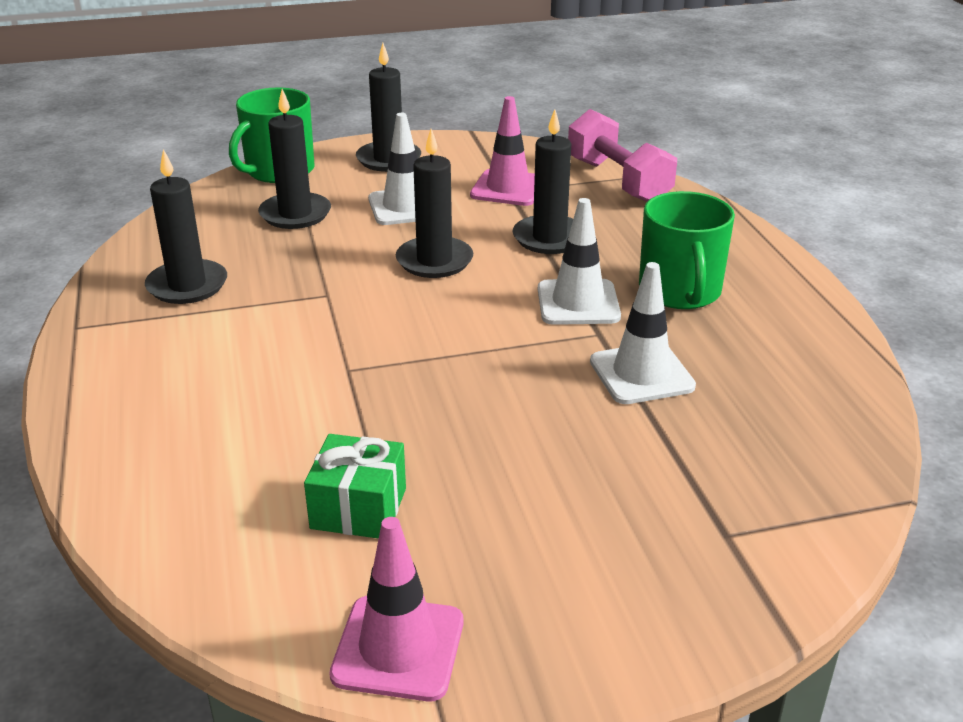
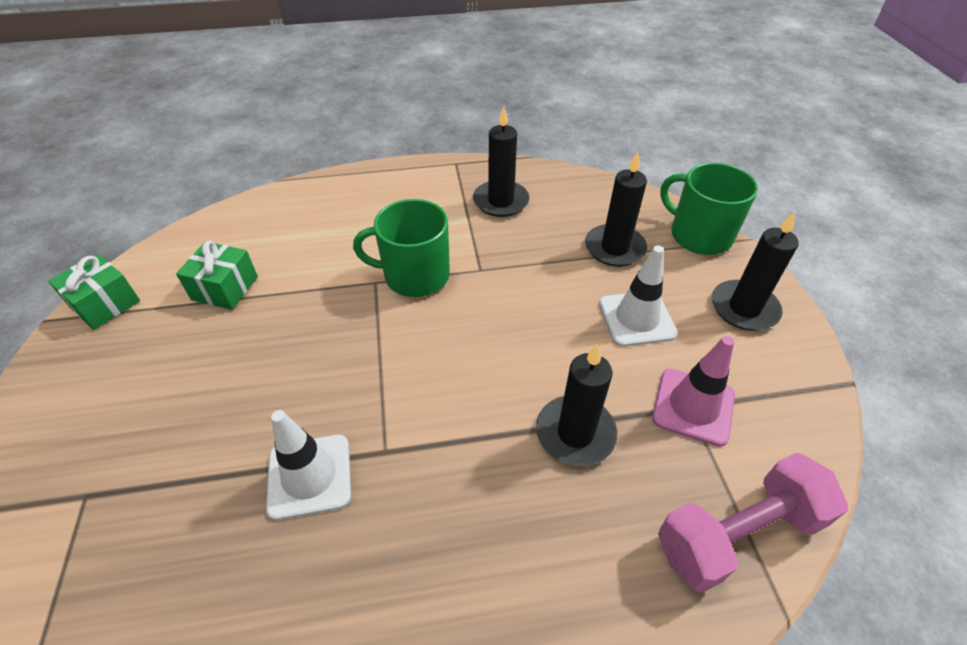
camera: 95 degrees right, 15 degrees up
(398, 648) = (105, 304): pink traffic cone -> green gift
(434, 261) = (530, 336): black candle -> none
(578, 303) = (441, 441): white traffic cone -> none
(680, 291) = (450, 548): green mug -> green mug (415, 275)

